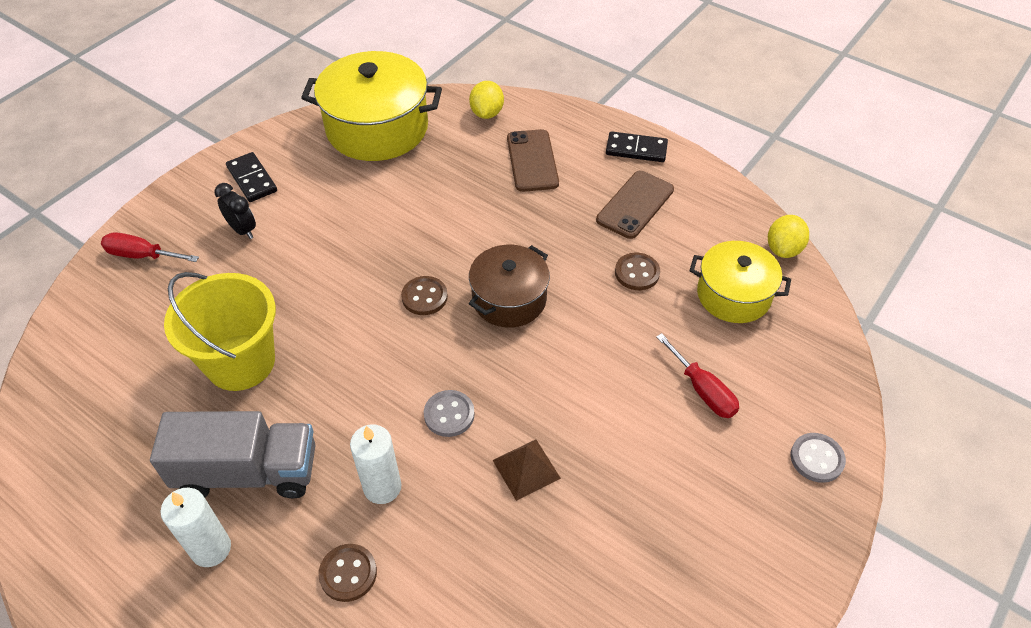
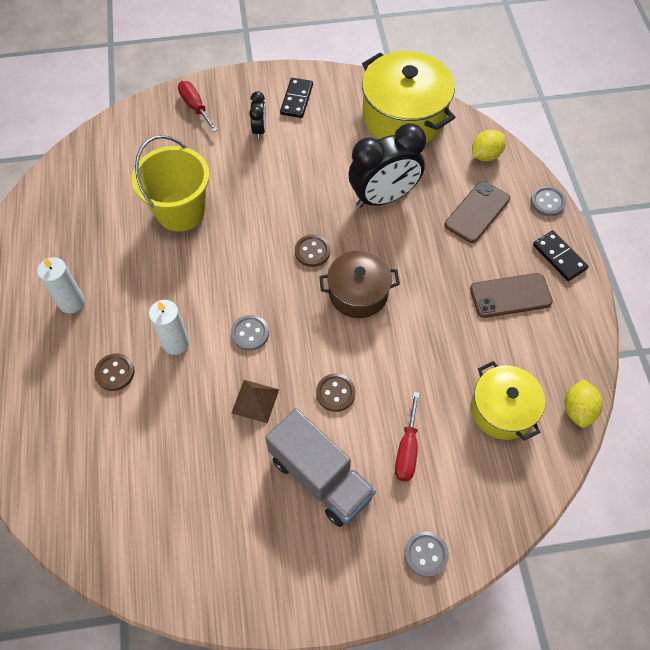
camera: 45 degrees right, 10 degrees up
(248, 472) = (124, 277): grey truck -> grey truck (320, 477)
(437, 205) = (383, 197): none -> black clock
(578, 115) = (547, 202): none -> grey button
(637, 273) = (456, 342): brown button -> brown button (335, 393)
(783, 249) = (578, 410): yellow lemon -> yellow lemon turned 60 degrees counterclockwise

